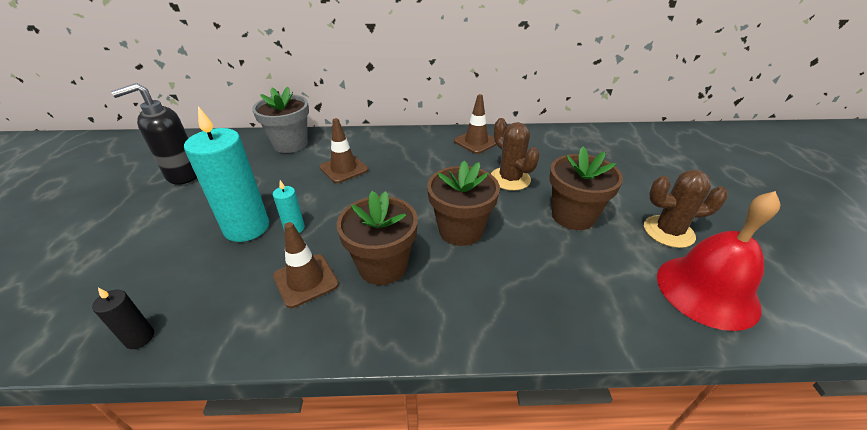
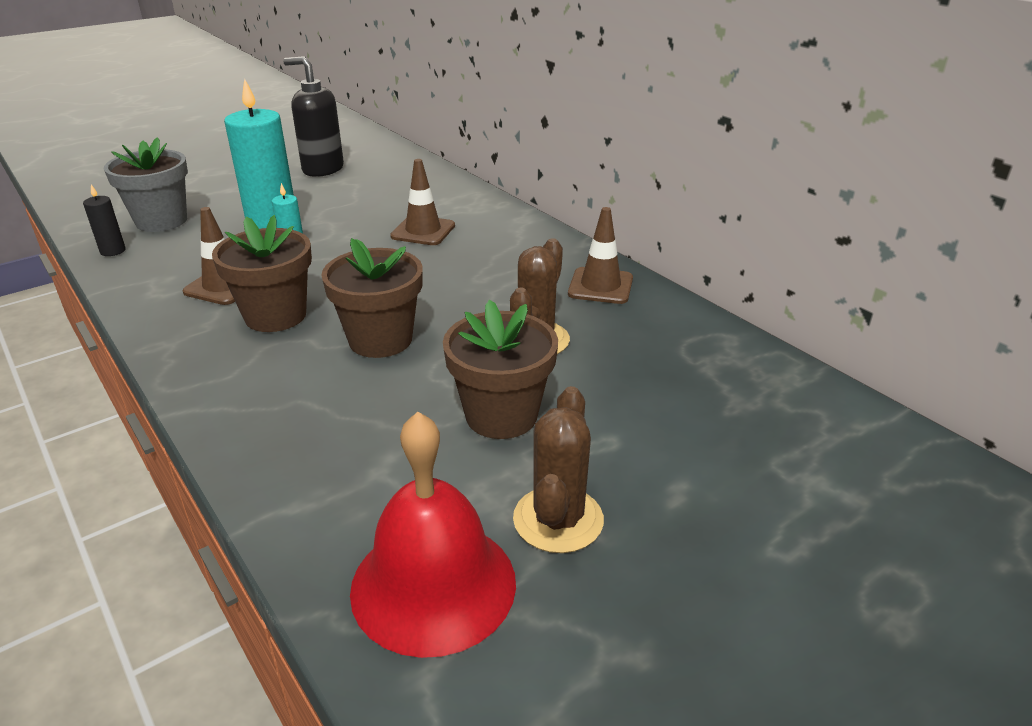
camera: 55 degrees right, 5 degrees down
(290, 144) = (434, 187): grey flower pot -> grey flower pot (161, 221)
(668, 231) = (558, 519): brown cactus -> brown cactus turned 45 degrees clockwise

